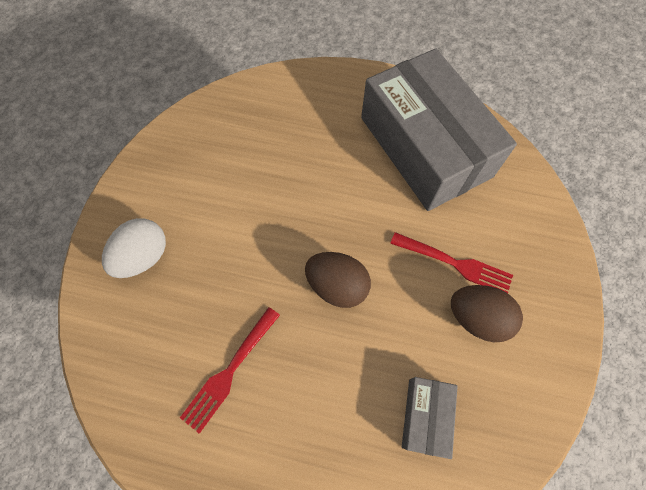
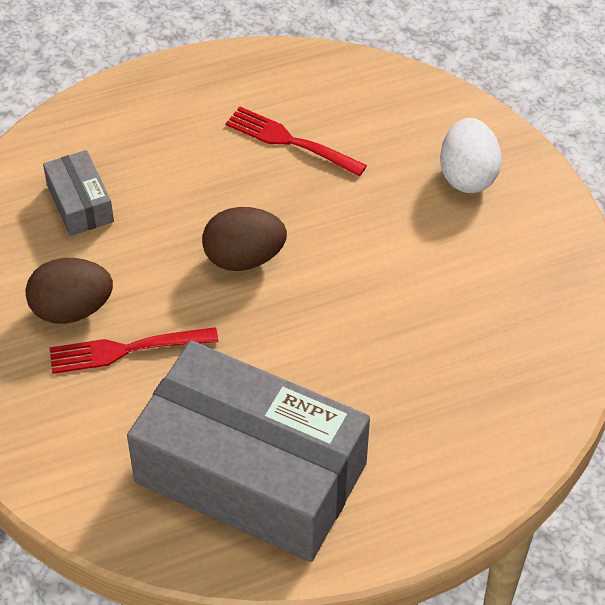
camera: 145 degrees right, 15 degrees down
(230, 370) = (291, 141): red fork -> red fork turned 60 degrees counterclockwise

